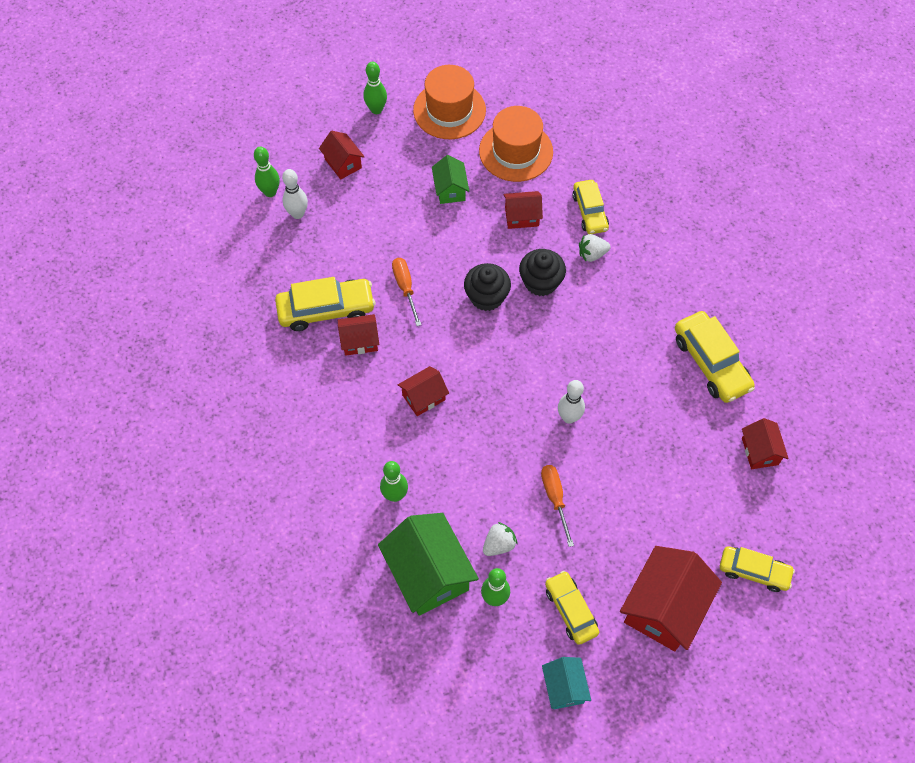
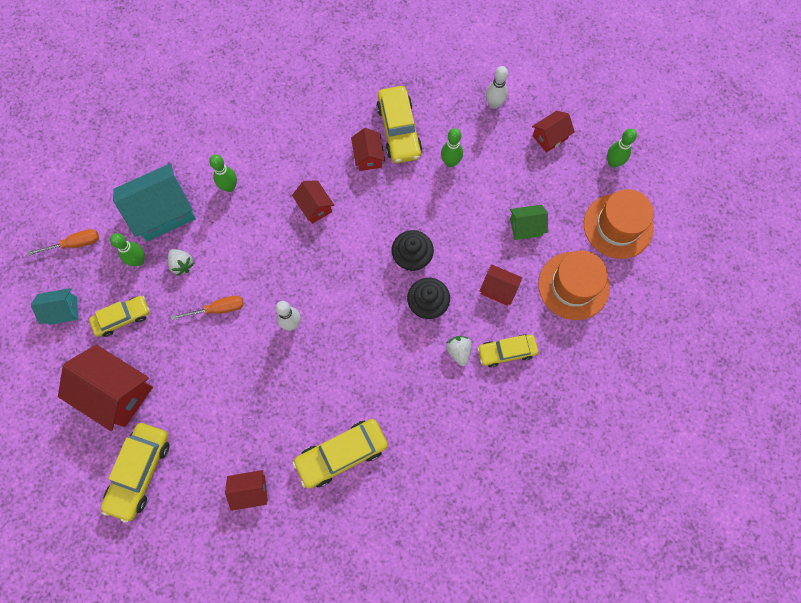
camera: 90 degrees right, 10 degrees up
(270, 192) = (516, 82): green bowling pin -> green bowling pin (450, 162)
(405, 288) = (420, 191): orange screwdriver -> orange screwdriver (75, 244)
(428, 573) = (163, 212): green house -> turquoise house
(521, 217) = (498, 289): red house -> red house turned 60 degrees counterclockwise
(754, 571) = (139, 472): yellow car -> yellow car, size x1.51

